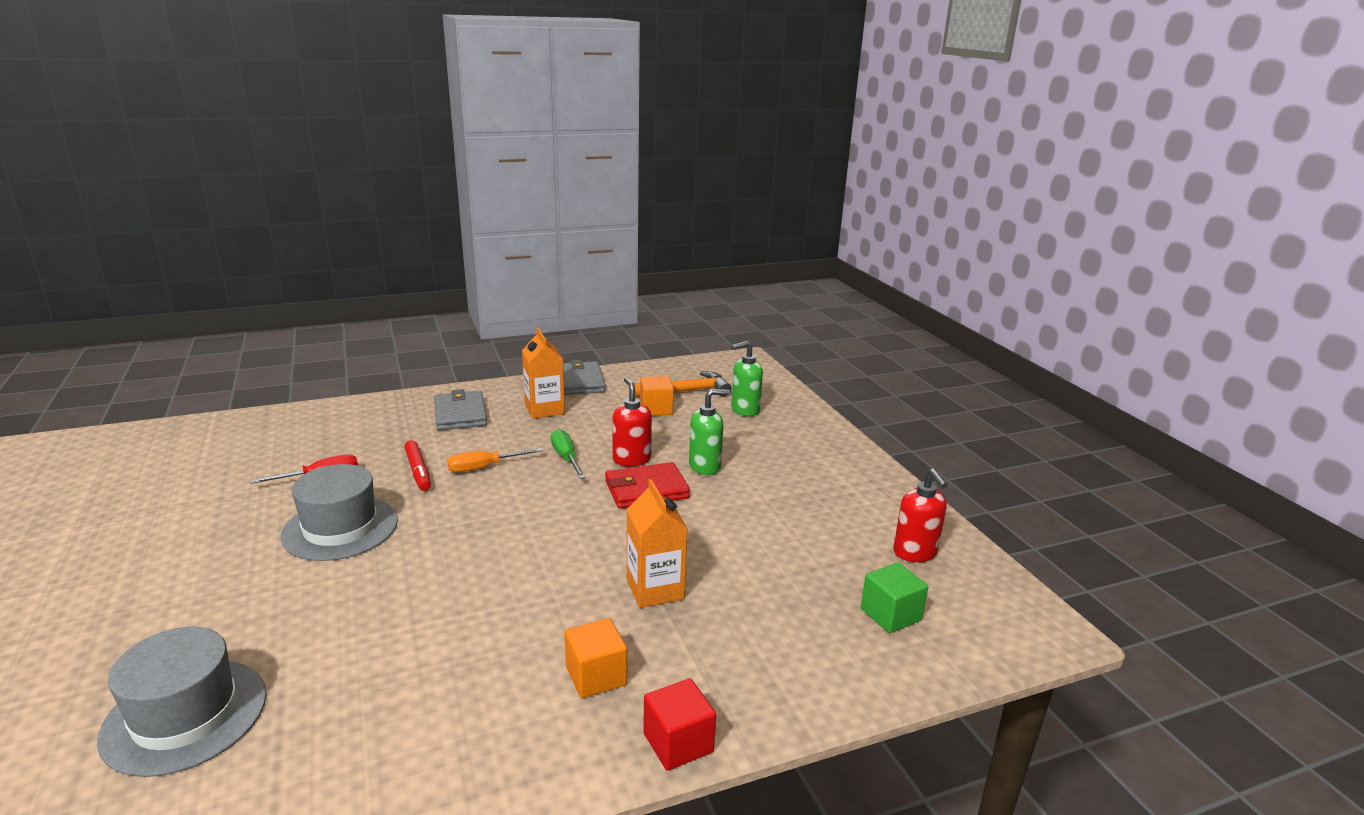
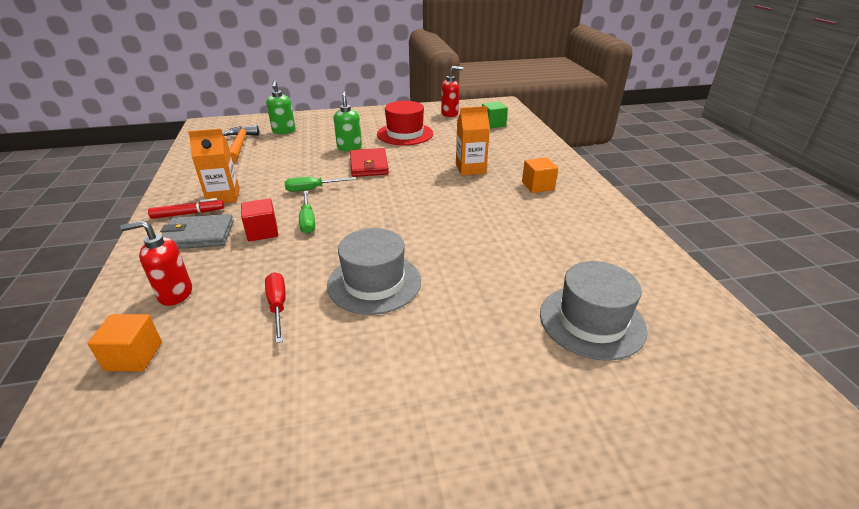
camera: 80 degrees left, 10 degrees up
(418, 471) = (296, 251): red marker -> red marker (188, 213)
(484, 467) = (308, 221): orange screwdriver -> green screwdriver
(579, 382) = (183, 181): grey wallet -> none
(631, 459) = (328, 168): red soap dispenser -> red soap dispenser (175, 294)
(656, 409) = (259, 156): orange cube -> orange cube (134, 356)
(678, 743) = (576, 170): red cube -> red cube (262, 232)
(782, 509) = (405, 134): none -> red hat

